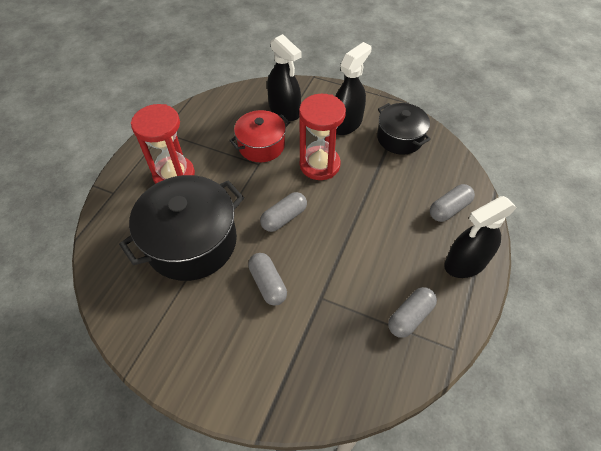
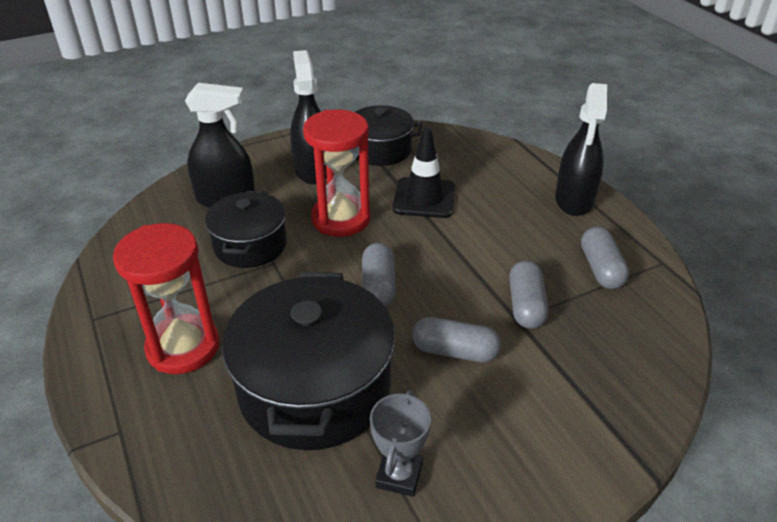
camera: 50 degrees left, 15 degrees down
(167, 313) = (399, 475): none -> grey trophy
(261, 145) = (250, 245): red pot -> black pot
(378, 187) = (424, 198): none -> black traffic cone
(449, 209) = (503, 173): grey capsule -> grey capsule (526, 305)

